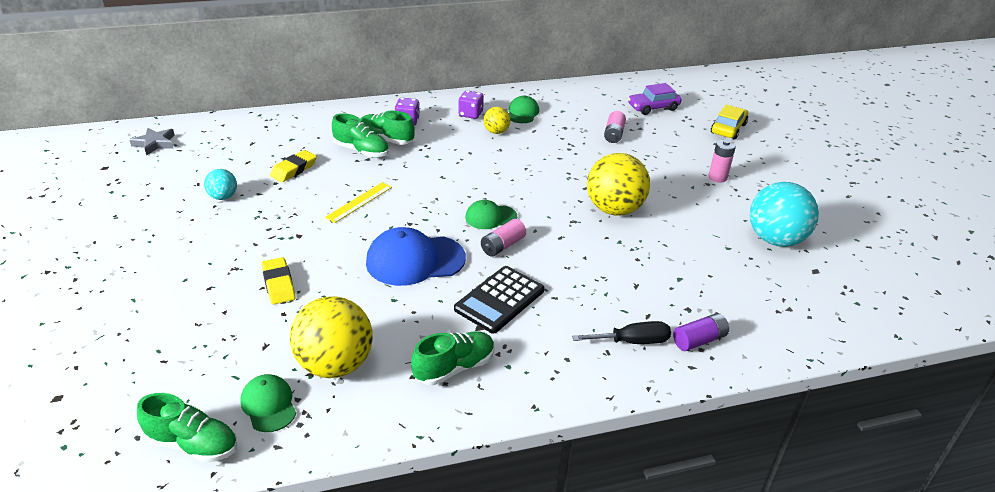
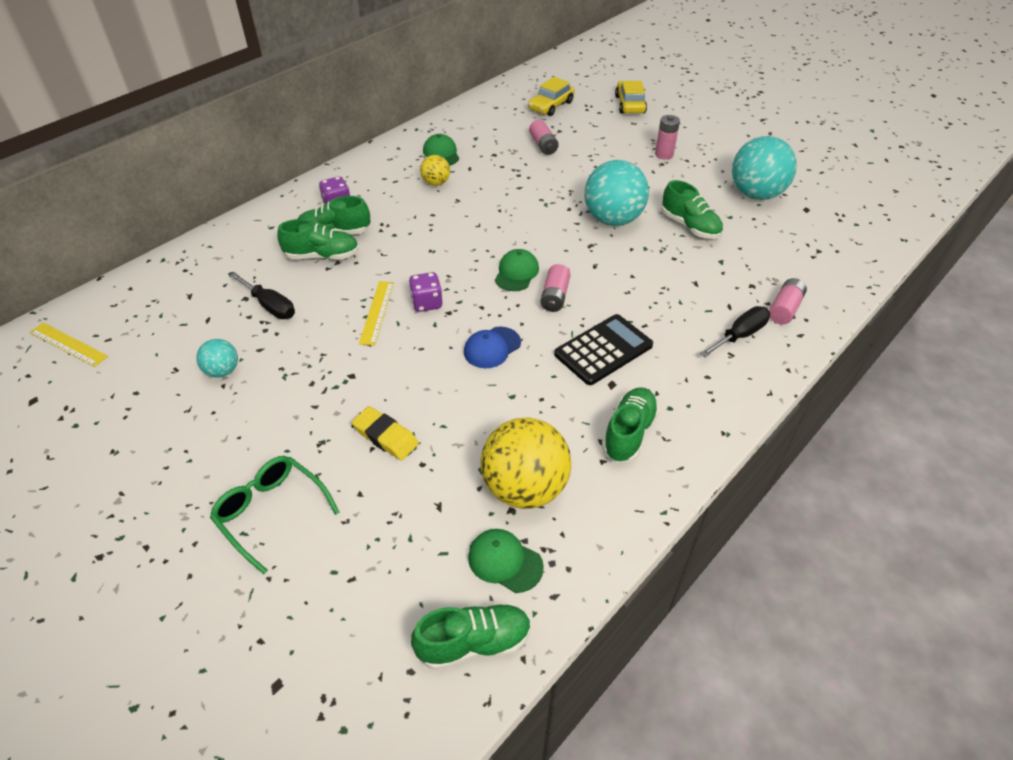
camera: 30 degrees left, 10 degrees up
(155, 143) = (68, 344): grey star -> yellow ruler
(161, 296) = (271, 513): none -> green glasses
(294, 169) = (270, 306): yellow eraser -> black screwdriver
(415, 260) = (492, 347): blue cap -> blue cap, size x0.57
(470, 114) = (393, 173): purple dice -> purple dice (427, 303)
(490, 217) = (516, 273): green cap -> green cap turned 150 degrees clockwise
(499, 300) = (603, 350): black calculator -> black calculator turned 135 degrees counterclockwise
(614, 209) = (613, 219): yellow ball -> turquoise ball
(653, 107) = (551, 106): purple car -> yellow car
(680, 240) = (690, 226): none -> green shoe
(699, 340) = (784, 309): purple battery -> pink battery

